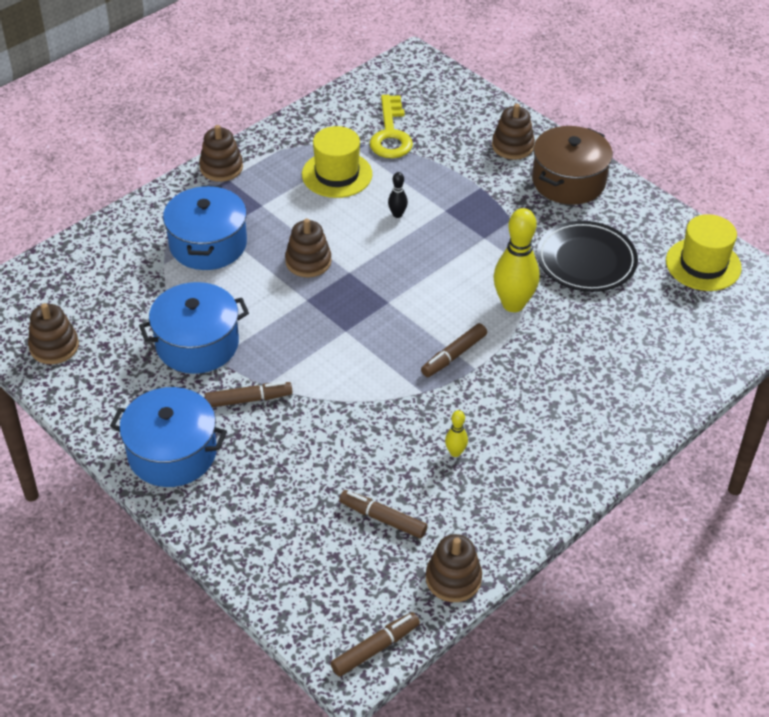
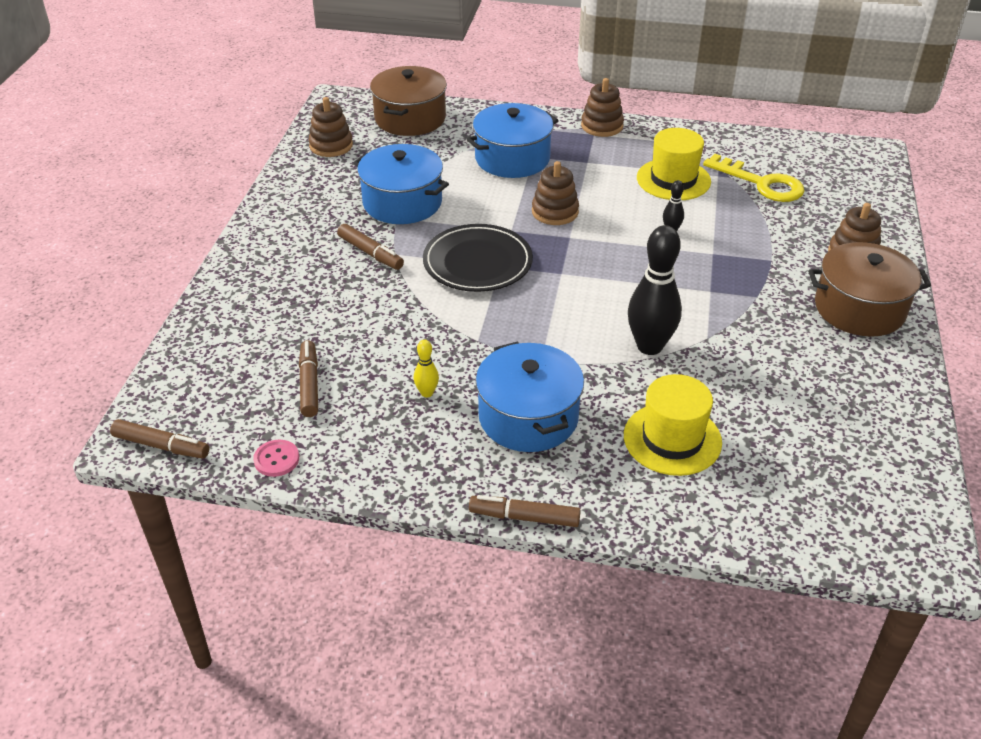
camera: 55 degrees right, 5 degrees down
(71, 273) = (410, 118): none -> brown pot
(172, 453) = (279, 243): blue pot -> blue pot (528, 417)
(390, 134) = (762, 183): yellow key -> yellow key turned 105 degrees counterclockwise
(453, 579) = (276, 459): brown stacking toy -> pink button
(454, 355) = (542, 339): brown marker -> brown marker (524, 517)
(513, 304) = (649, 346): yellow bowling pin -> black bowling pin
(586, 260) = (768, 368): black plate -> black plate (477, 263)
(703, 264) = (879, 456): yellow hat -> yellow hat (672, 439)

